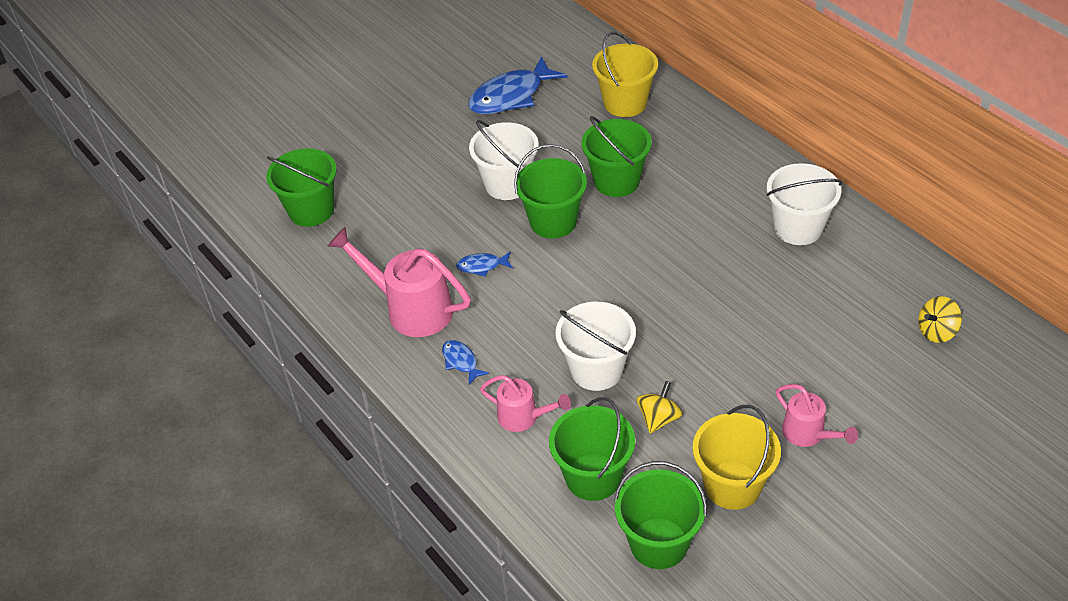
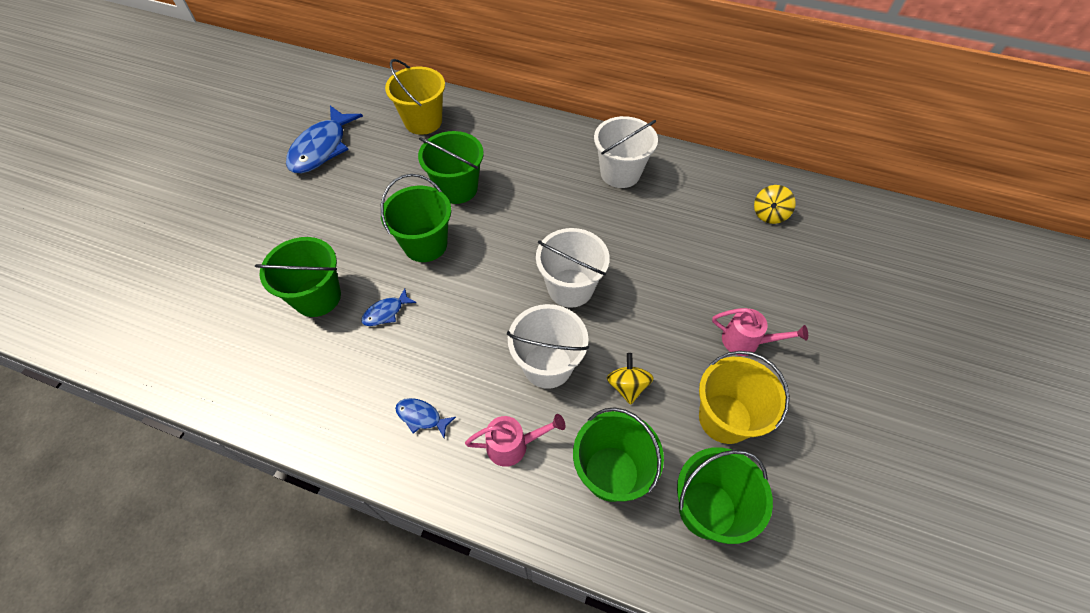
camera: 35 degrees left, 10 degrees up
(311, 210) = (181, 327): green bucket -> green bucket (317, 297)
(411, 308) = (341, 385): pink watering can -> none
(507, 184) = (364, 226): white bucket -> white bucket (570, 288)

